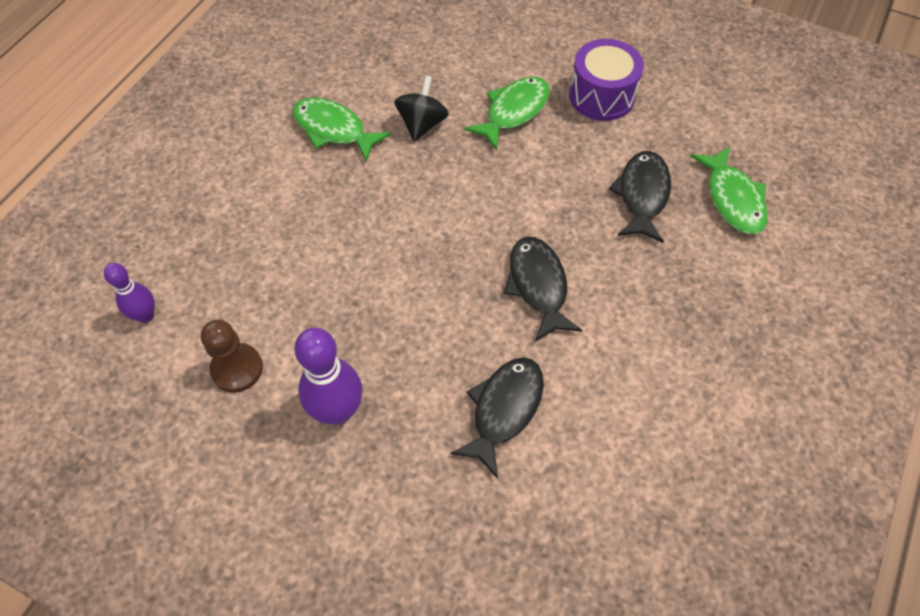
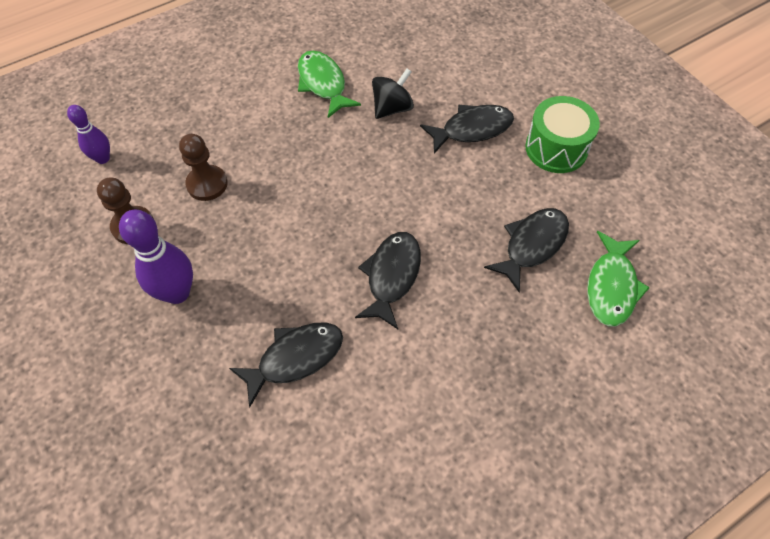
camera: 30 degrees right, 0 degrees up
(286, 287) = (207, 184): none -> brown pawn
(513, 111) = (472, 129): green fish -> black fish
(602, 96) = (556, 148): purple drum -> green drum

